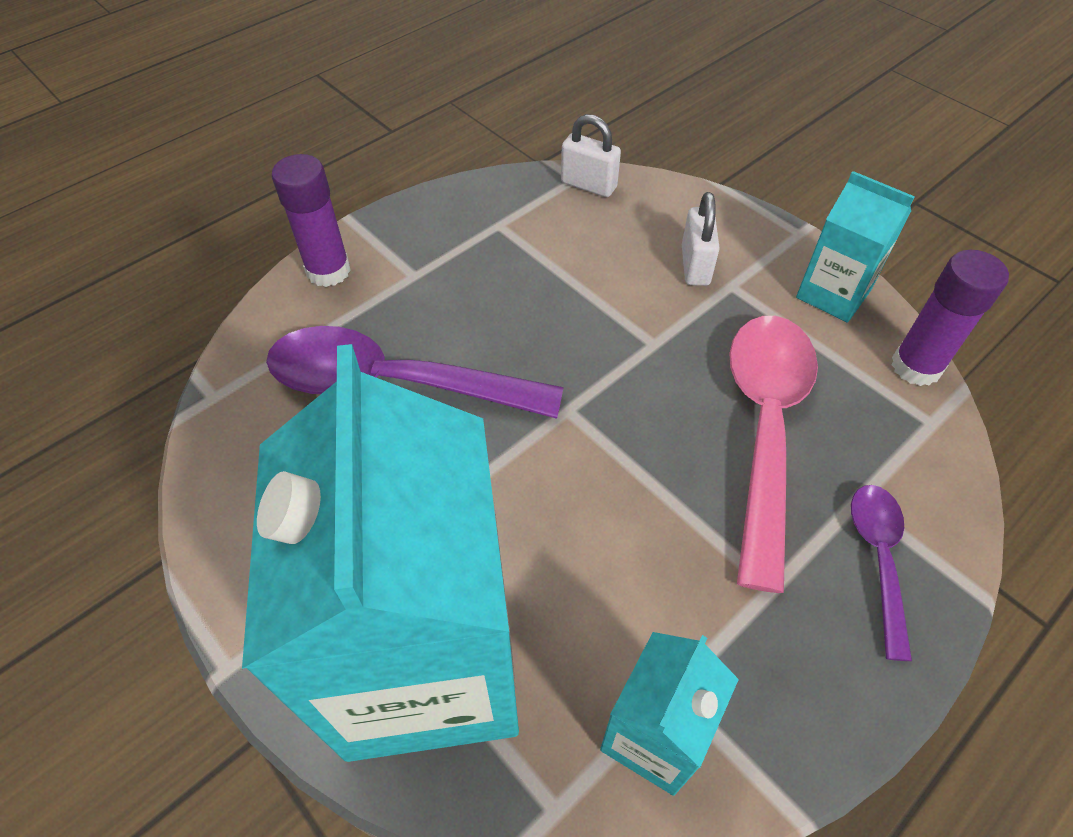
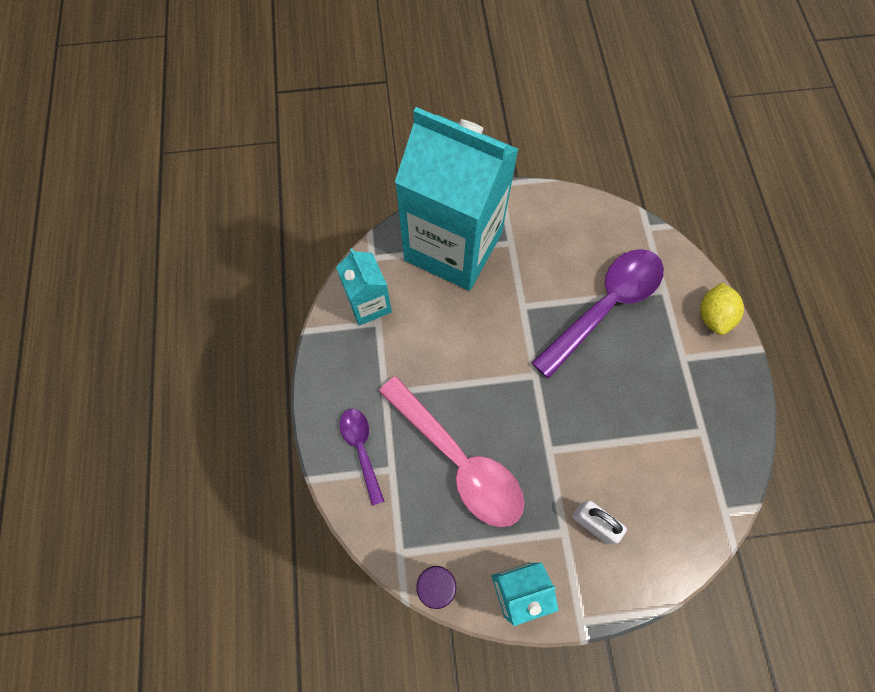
camera: 125 degrees right, 15 degrees up
(328, 271) = (713, 316): purple glue stick -> yellow lemon
(588, 185) = (712, 515): white padlock -> none
(878, 559) = (361, 449): purple spoon -> purple spoon turned 150 degrees counterclockwise

